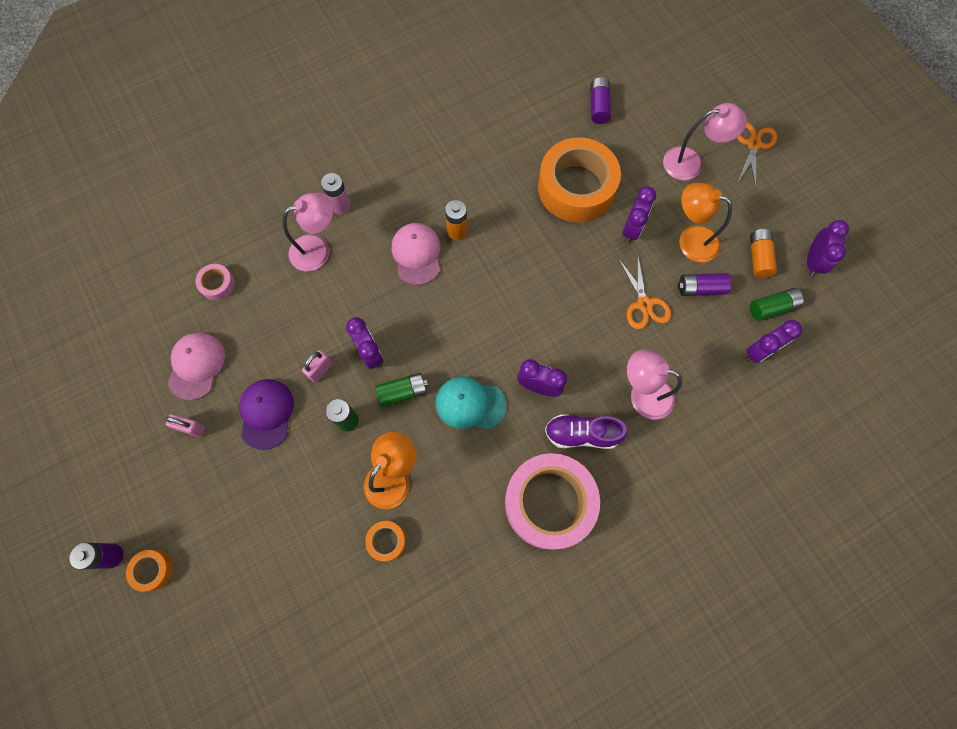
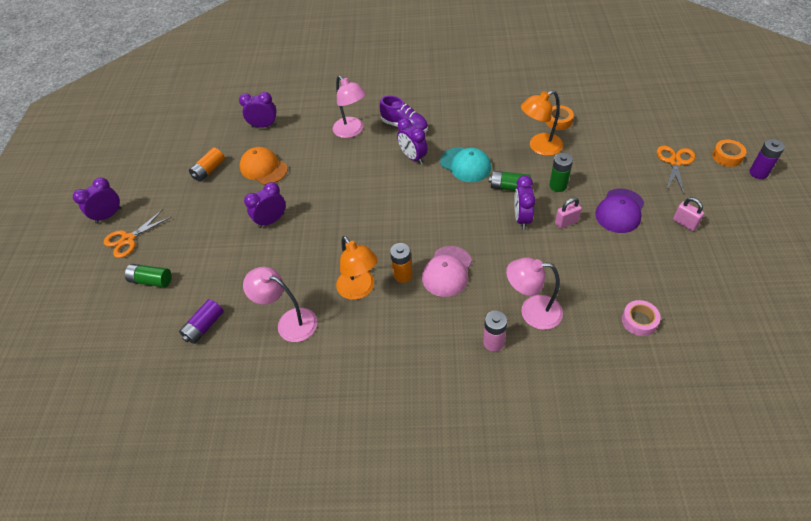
camera: 145 degrees left, 20 degrees down
(196, 366) = (673, 263): pink cap -> none
(549, 502) = (448, 105): pink tape -> none
(576, 187) = (284, 267): orange tape -> none
(644, 304) = (307, 173): orange scissors -> orange scissors (675, 162)
(690, 240) = (240, 197): orange lamp -> orange lamp (359, 290)
(691, 163) = (184, 247): pink lamp -> pink lamp (289, 322)
(700, 288) = (263, 168): purple battery -> orange cap
(772, 308) = (232, 142): green battery -> green battery (151, 280)
(812, 261) = (181, 155): purple clock -> purple clock (109, 215)

